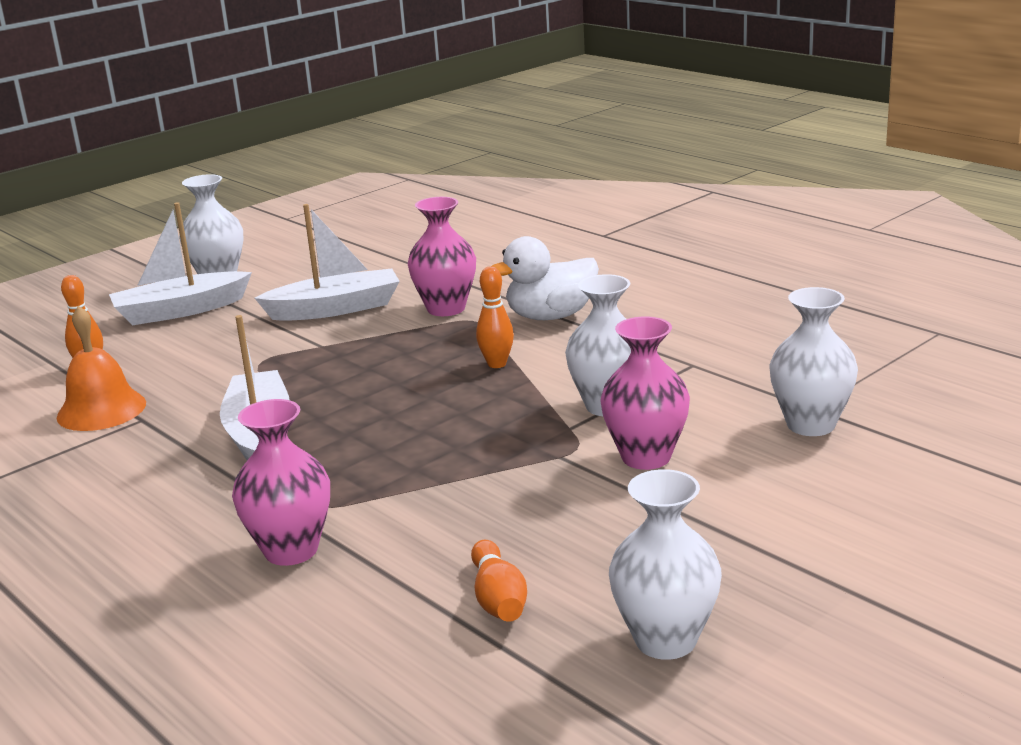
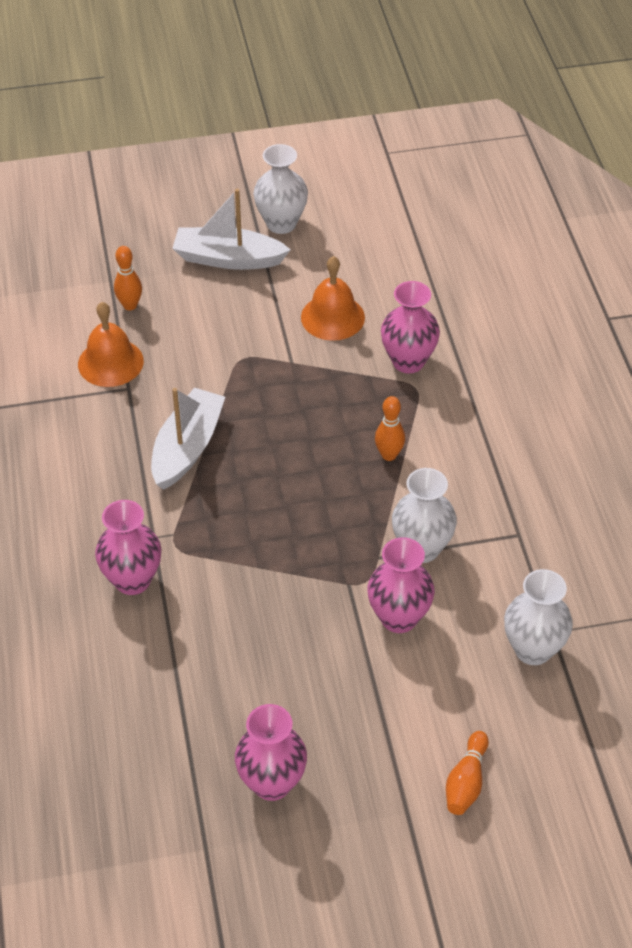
camera: 30 degrees right, 25 degrees up
(335, 309) = (332, 317): white boat -> orange bell
(498, 599) = (212, 693): orange bowling pin -> orange bowling pin (466, 782)
(551, 316) = (473, 415): white duck -> none
(665, 640) = (272, 783): white vase -> pink vase

